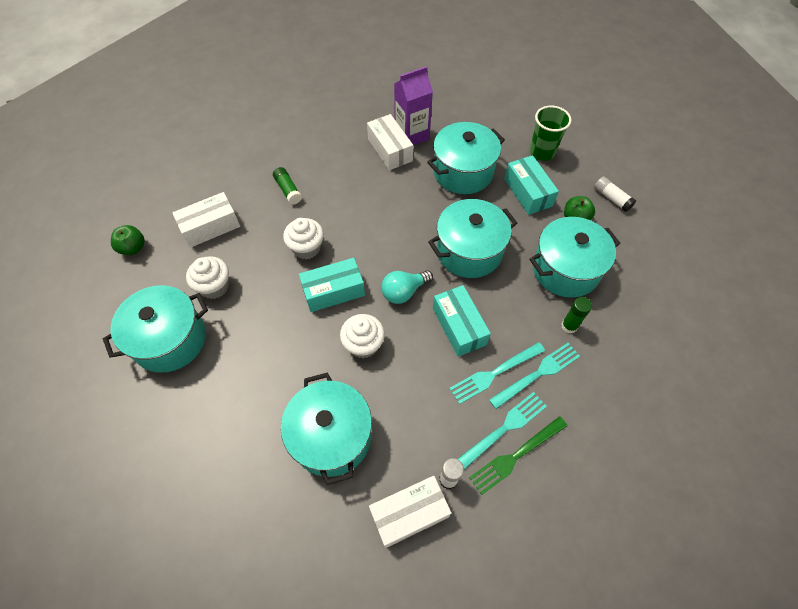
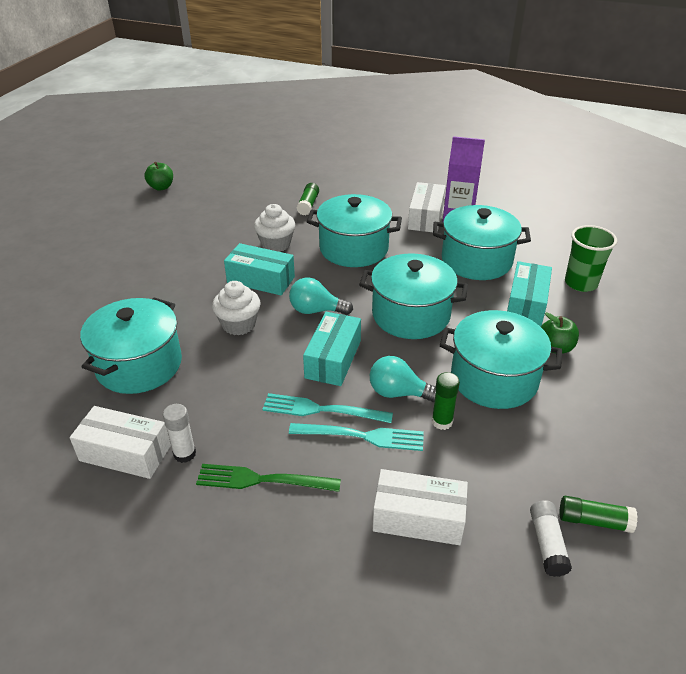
camera: 40 degrees right, 20 degrees down
(170, 340) = (115, 246): turquoise pot -> turquoise pot (354, 248)
(210, 227) = (225, 200): white box -> white box (418, 518)
(214, 286) = (182, 233): white cupcake -> none
(504, 428) = (278, 453): turquoise fork -> none
(525, 323) = (398, 393): none -> turquoise light bulb
(612, 198) = (621, 353): white glue stick -> white glue stick (547, 544)
(699, 333) = (594, 521): none -> green glue stick

